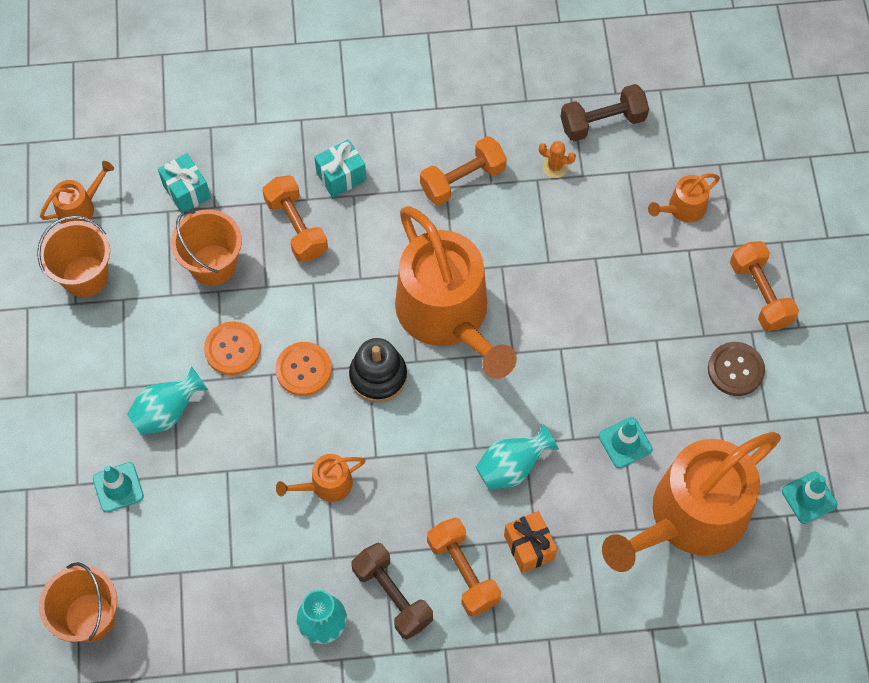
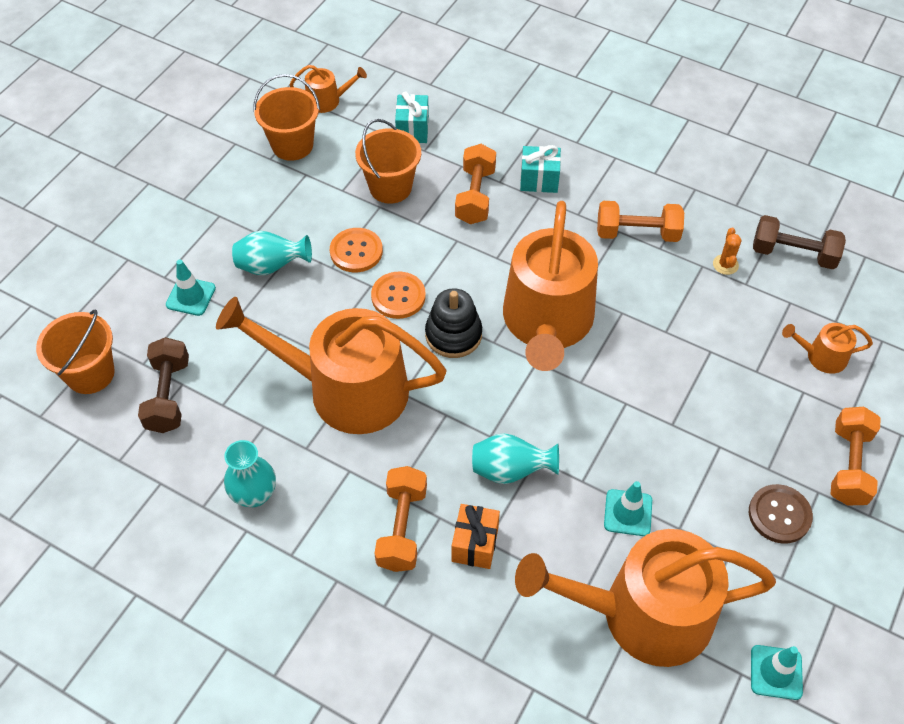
camera: 35 degrees right, 10 degrees down
(326, 484) = (346, 389): orange watering can -> orange watering can, size x2.38
(392, 596) = (328, 508): brown dumbbell -> brown dumbbell (168, 395)
(555, 167) = (725, 265): orange cactus -> orange cactus turned 45 degrees clockwise

